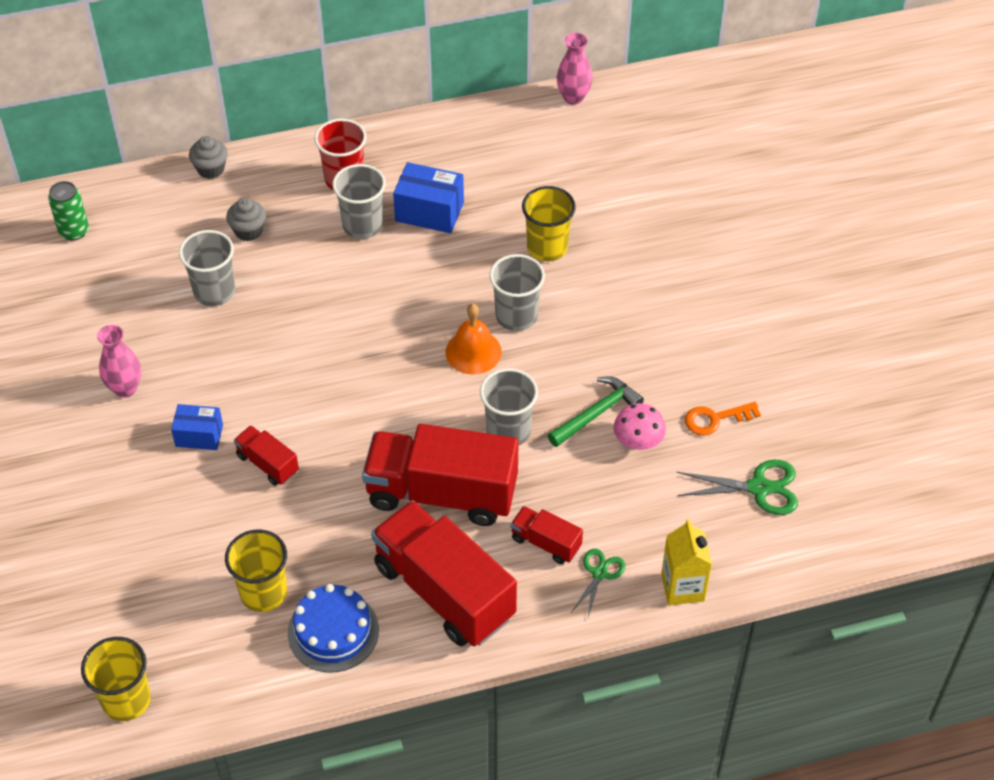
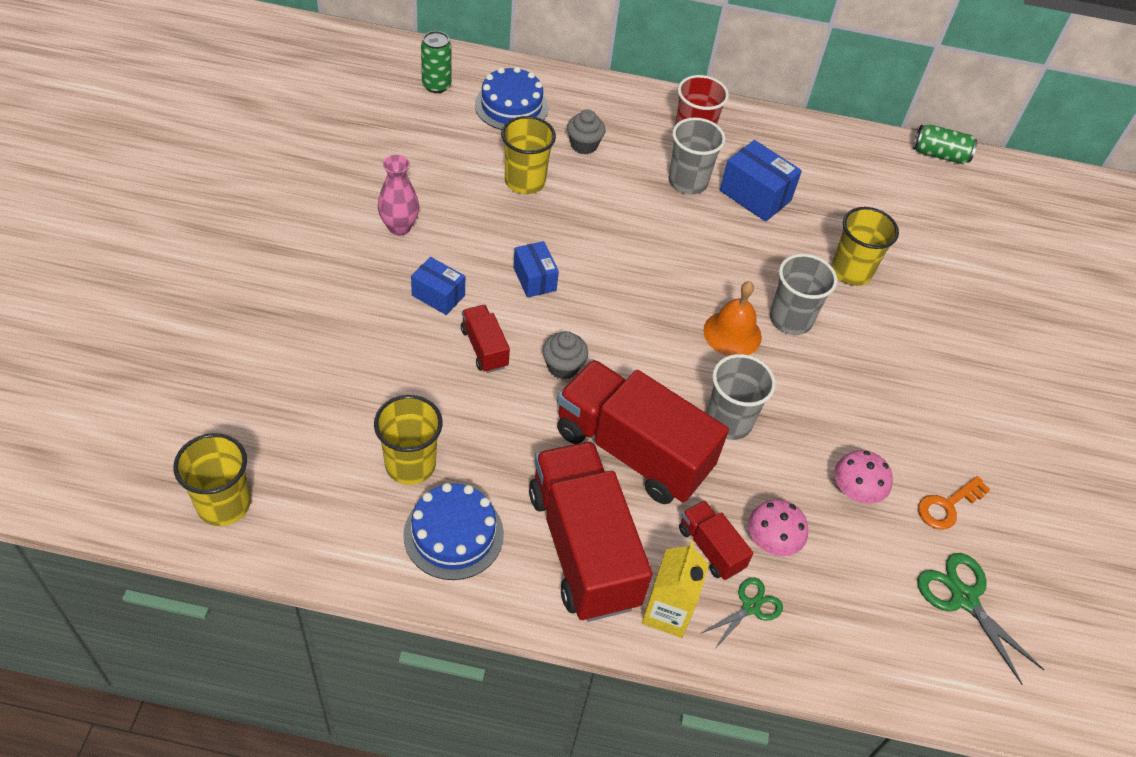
camera: 20 degrees right, 0 degrees up
(158, 221) = (511, 106): none -> blue cake
(211, 169) = (580, 84): grey cupcake -> grey cupcake (563, 367)
(214, 291) = (525, 181): grey cup -> yellow cup
(276, 381) = (534, 279): none -> blue box
(573, 97) = (939, 155): pink vase -> green can
(591, 513) = (772, 540): none -> pink mushroom
(597, 413) = (826, 444): green hammer -> none
(682, 587) = (833, 665): yellow carton -> yellow carton (667, 612)
(715, 419) = (947, 506): orange key -> orange key turned 45 degrees counterclockwise
(759, 488) = (964, 598): green scissors -> green scissors turned 150 degrees counterclockwise

